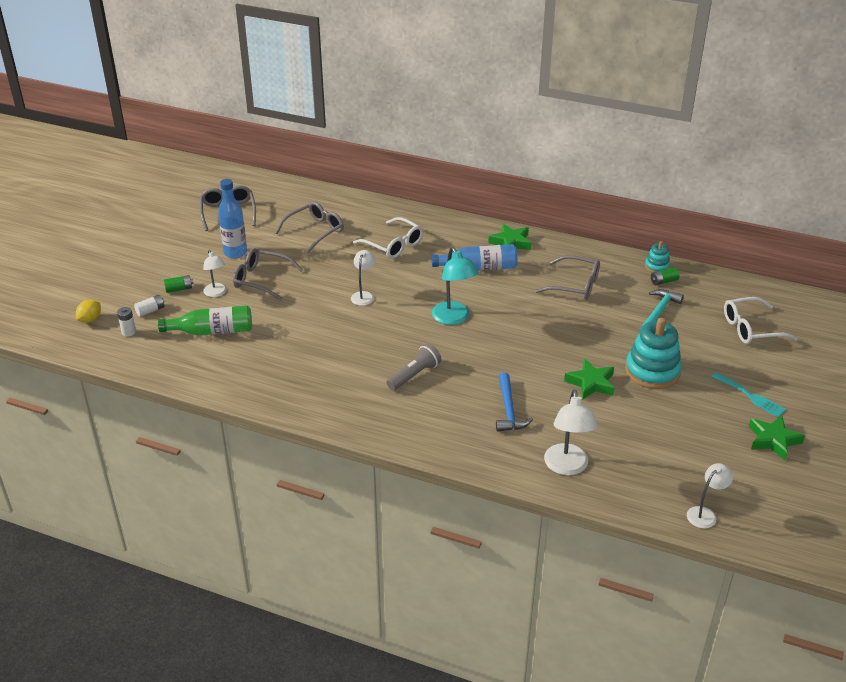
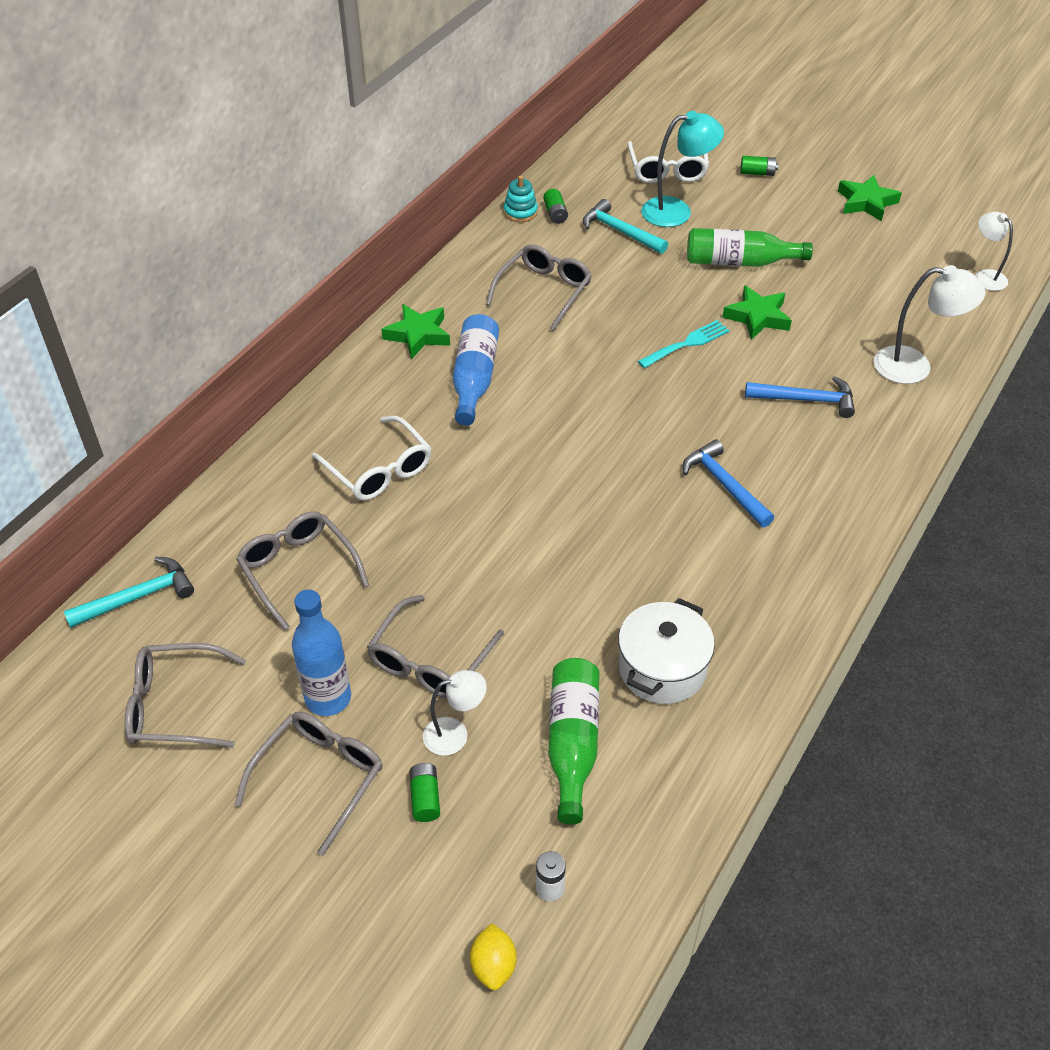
camera: 80 degrees left, 10 degrees up
(90, 319) = (493, 966): yellow lemon -> yellow lemon turned 45 degrees clockwise
(150, 310) = (486, 849): white battery -> none
(189, 257) = (319, 778): none -> grey glasses
(264, 358) = (662, 668): none -> white pot
(290, 190) = (138, 597): none -> turquoise hammer
(363, 295) = (513, 522): white lamp -> none
(393, 245) = (378, 469): white glasses -> white glasses turned 90 degrees clockwise
(414, 375) = (724, 485): grey flashlight -> blue hammer
(454, 318) = (596, 424): turquoise lamp -> turquoise lamp (677, 211)
(652, 371) = (739, 262): turquoise stacking toy -> green bottle
(750, 396) = (791, 200): turquoise fork -> turquoise fork (687, 343)
(777, 376) = (757, 173): none -> green battery

